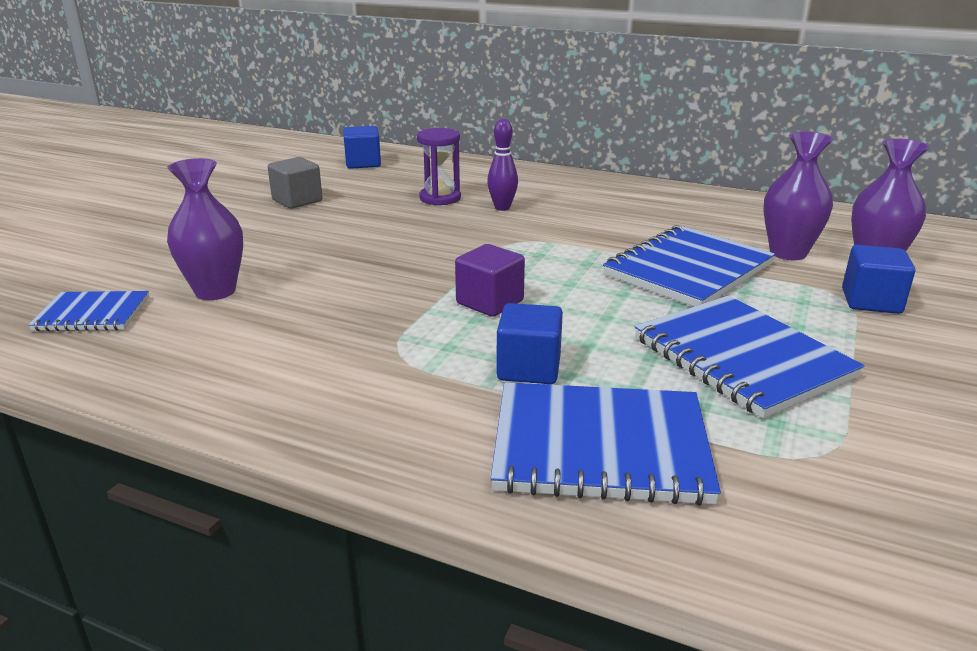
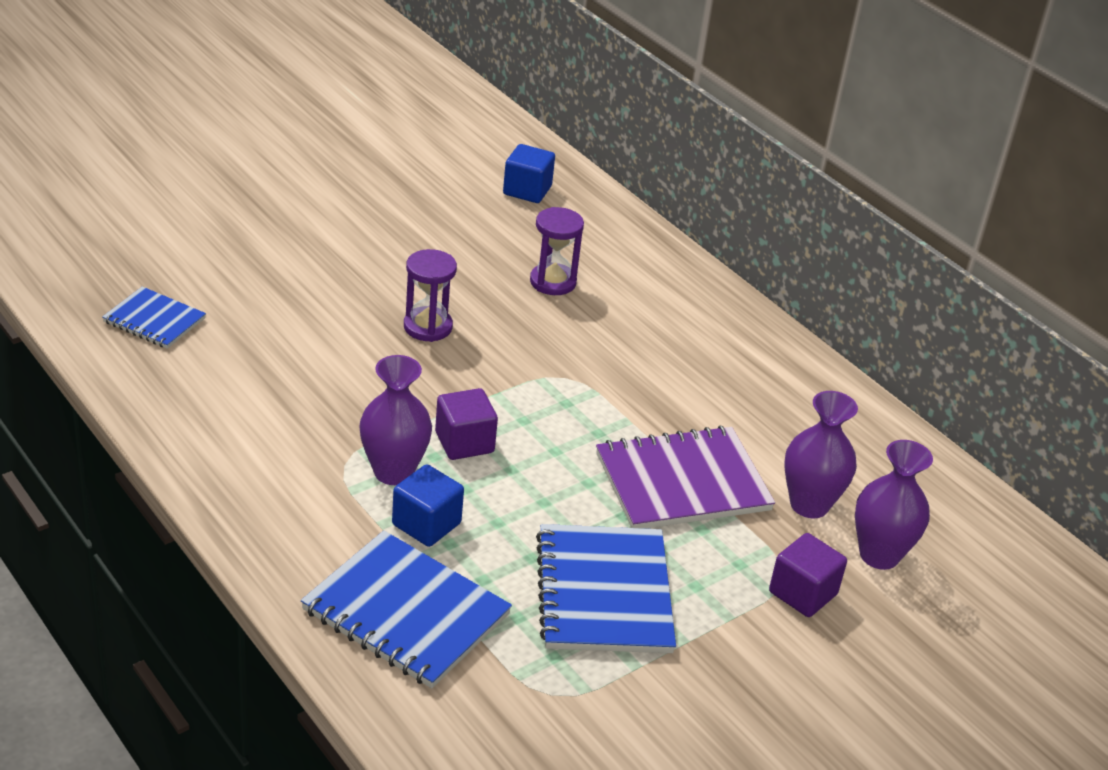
camera: 25 degrees right, 10 degrees up
(215, 291) = (259, 332): purple vase -> purple vase (393, 472)
(297, 201) = (413, 231): grey cube -> none
(371, 245) = (428, 327): none -> purple hourglass
(502, 208) = (600, 322): purple bowling pin -> none
(688, 270) = (682, 482): blue notebook -> purple notebook
(871, 301) = (802, 593): blue cube -> purple cube

